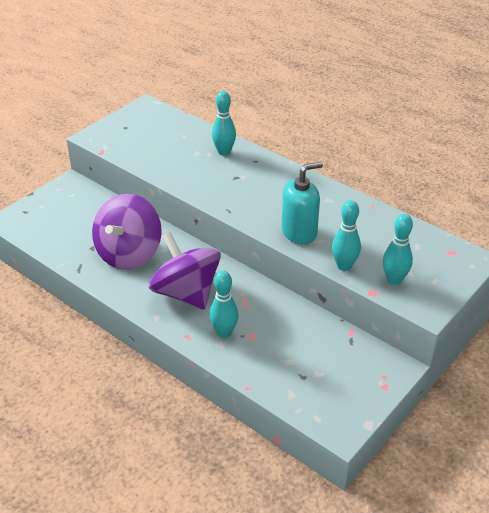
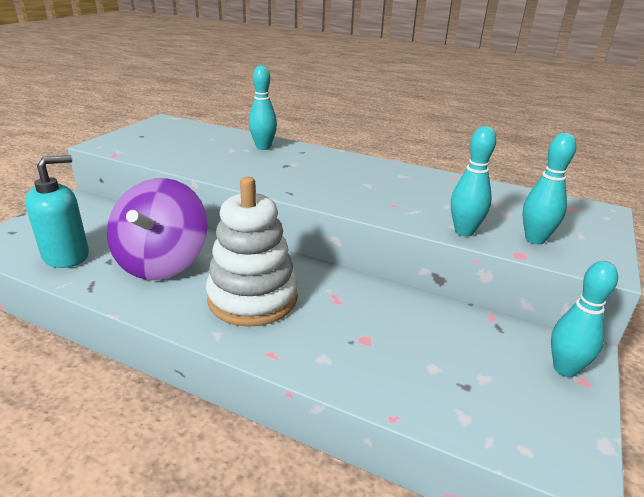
camera: 15 degrees left, 10 degrees down
(186, 293) = (253, 298): purple spinning top -> white stacking toy
(224, 333) = (324, 341): turquoise bowling pin -> turquoise bowling pin (564, 369)
(299, 232) = (387, 205): turquoise soap dispenser -> turquoise soap dispenser (66, 256)

